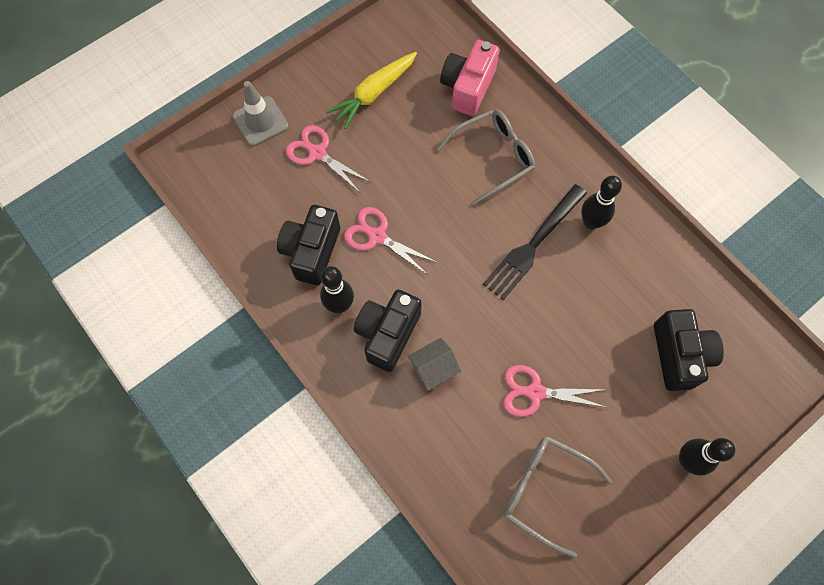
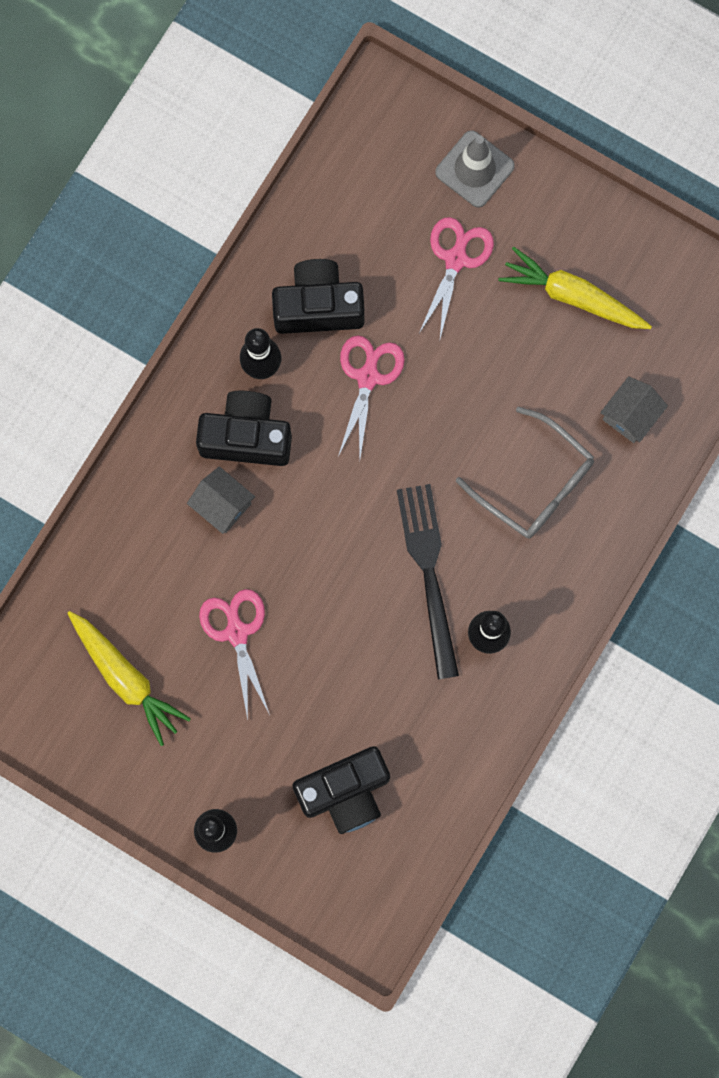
camera: 70 degrees right, 10 degrees up
(468, 87) = (630, 415): pink camera -> grey house
(533, 244) = (429, 573): black fork -> black fork turned 60 degrees clockwise
(545, 490) = (126, 677): grey glasses -> yellow carrot

